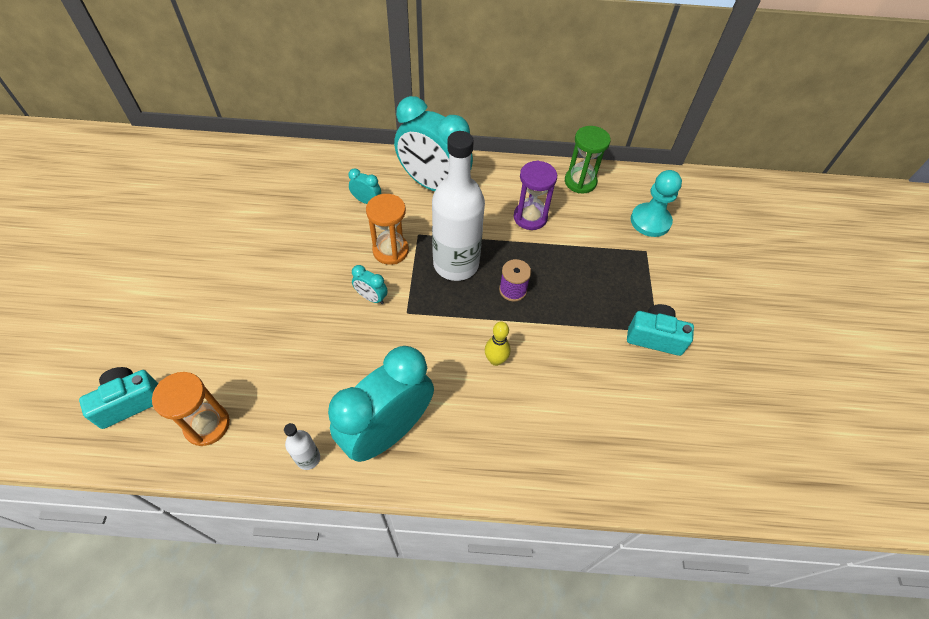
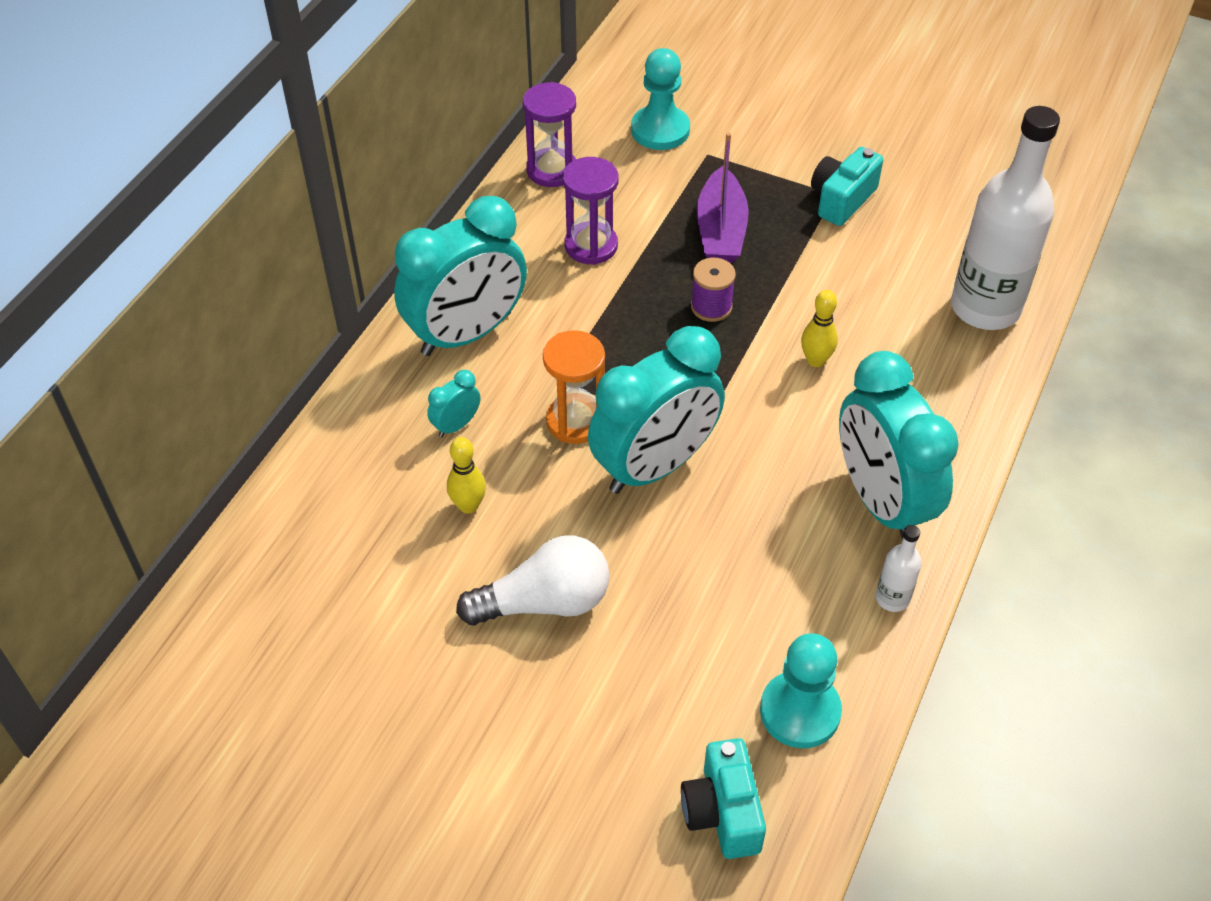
camera: 65 degrees left, 5 degrees down
(207, 425) = (800, 711): orange hourglass -> turquoise pawn
(258, 275) = (545, 602): none -> white light bulb
(313, 223) = (468, 506): none -> yellow bowling pin
(371, 297) = (654, 466): turquoise clock -> turquoise clock, size x2.45
(456, 264) = (637, 353): white bottle -> white bottle (985, 308)
(580, 182) = (552, 170): green hourglass -> purple hourglass
(582, 277) = (721, 230): none -> purple boat

